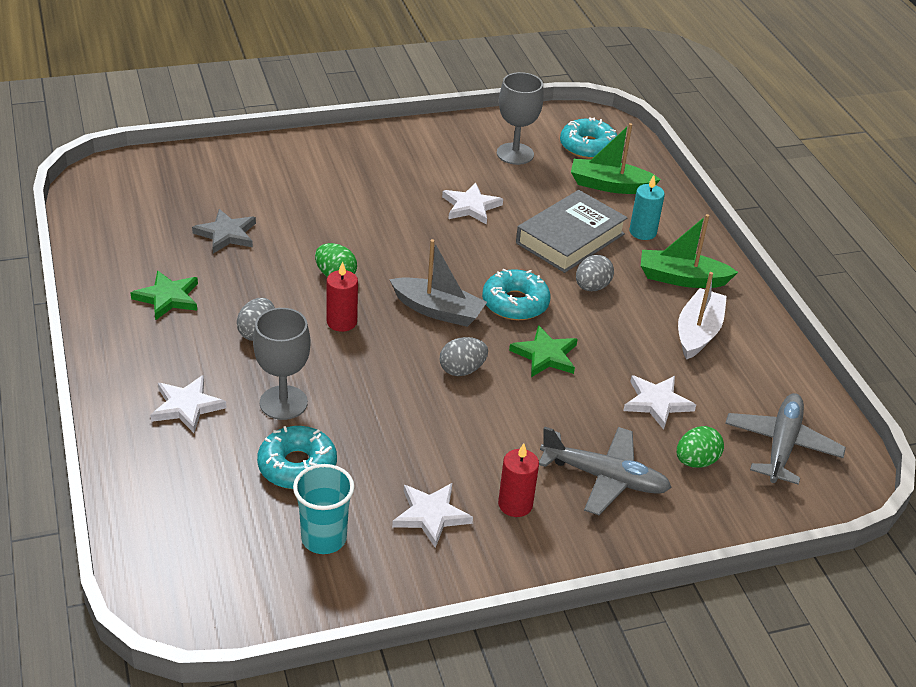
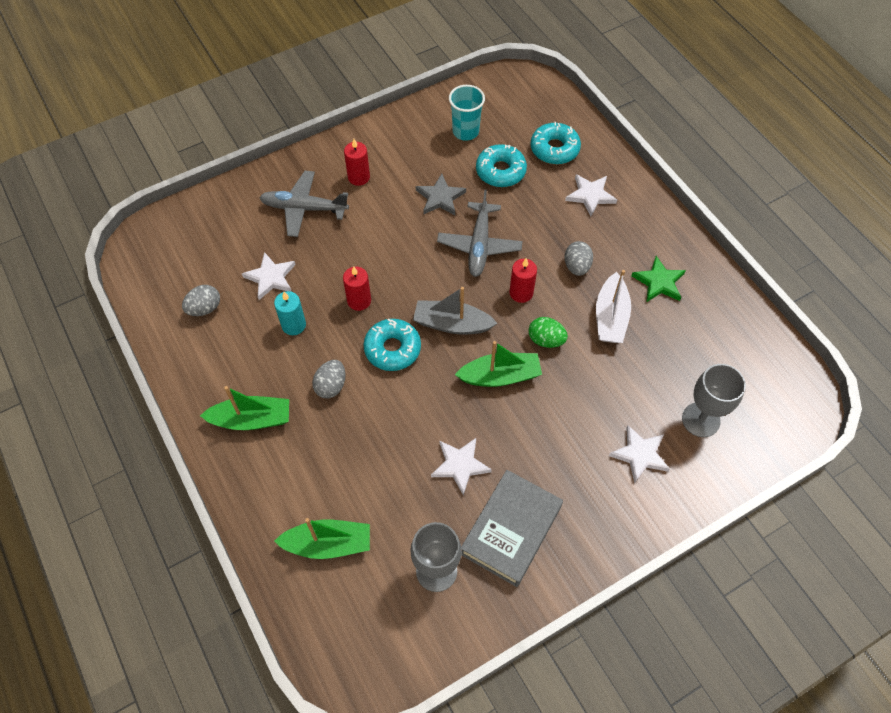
camera: 170 degrees right, 20 degrees up
(226, 234) = (655, 363): grey star -> grey star (440, 197)
(283, 403) = (530, 213): grey goblet -> grey goblet (700, 420)
(402, 258) = (500, 376): none -> green boat
(431, 515) = (408, 159): white star -> white star (640, 455)
(462, 370) = (418, 271): grey egg -> grey egg (204, 308)
(545, 355) = (359, 301): green star -> red candle
(570, 238) = (358, 445): grey book -> grey book (511, 530)
(588, 147) = (359, 612): turquoise donut -> turquoise donut (554, 149)
(642, 232) = (290, 476): turquoise candle -> turquoise candle (293, 325)
(696, 461) = (242, 235): green egg -> none
(698, 332) = (238, 357): white boat -> white boat (610, 317)
(781, 446) = (180, 262): grey plane -> grey plane (479, 245)

